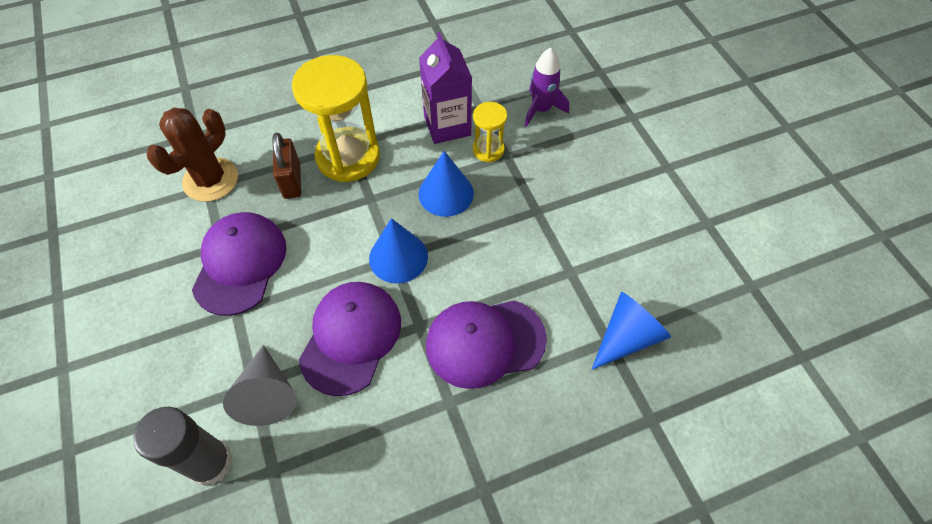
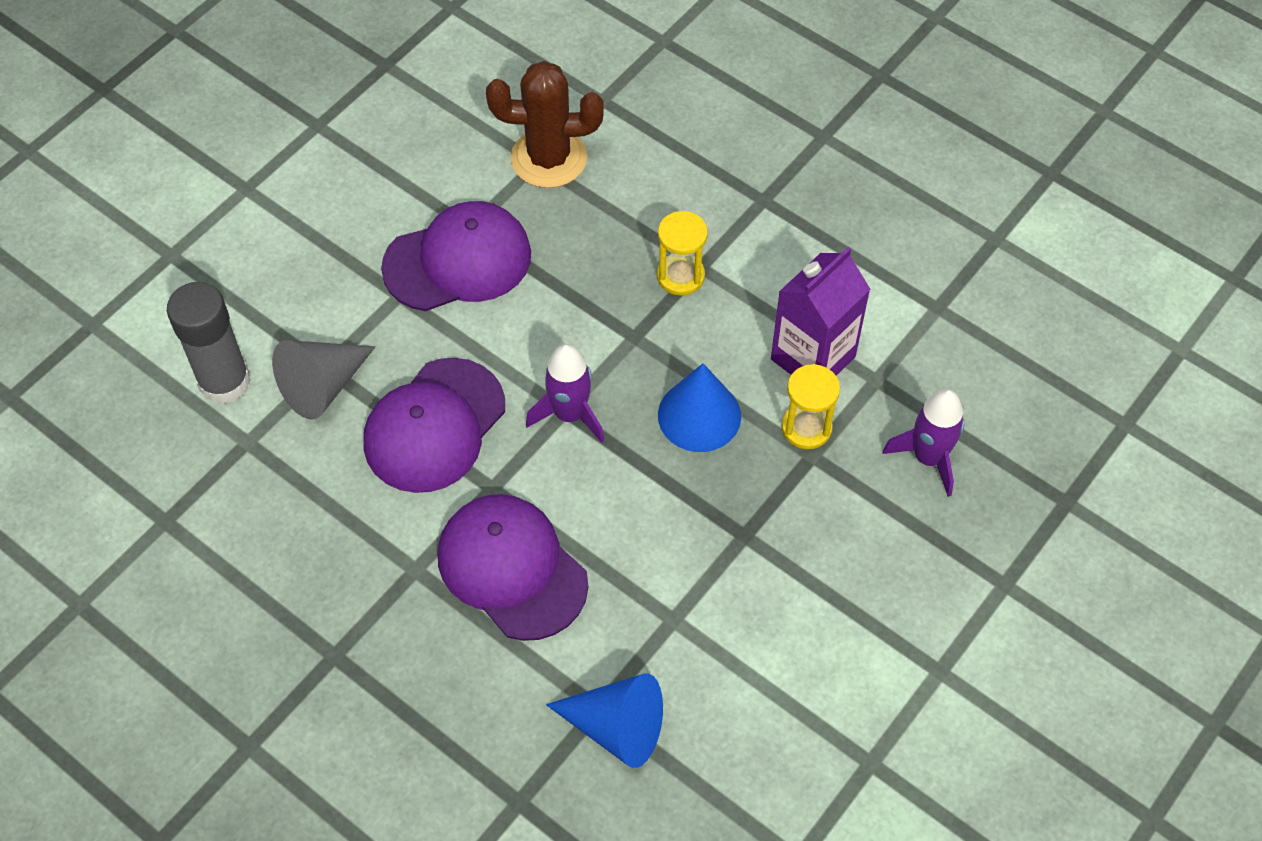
camera: 60 degrees right, 0 degrees up
(292, 181) = (603, 239): brown padlock -> none
(348, 157) = (680, 276): yellow hourglass -> yellow hourglass, size x0.50
(351, 337) = (434, 426): purple cap -> purple cap turned 135 degrees clockwise
(398, 257) = (569, 414): blue cone -> purple rocket

